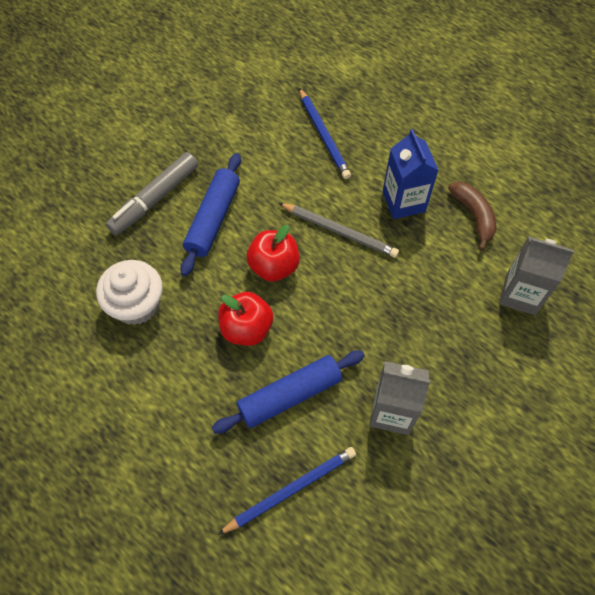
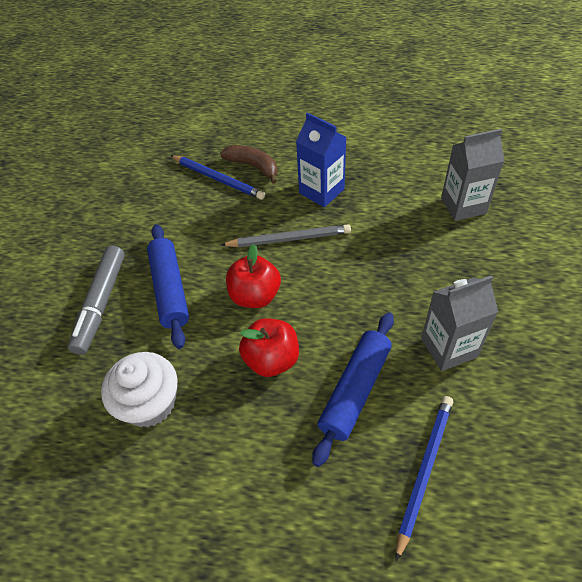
camera: 30 degrees left, 10 degrees down
(474, 216) = (382, 173): brown banana -> brown banana (253, 166)

